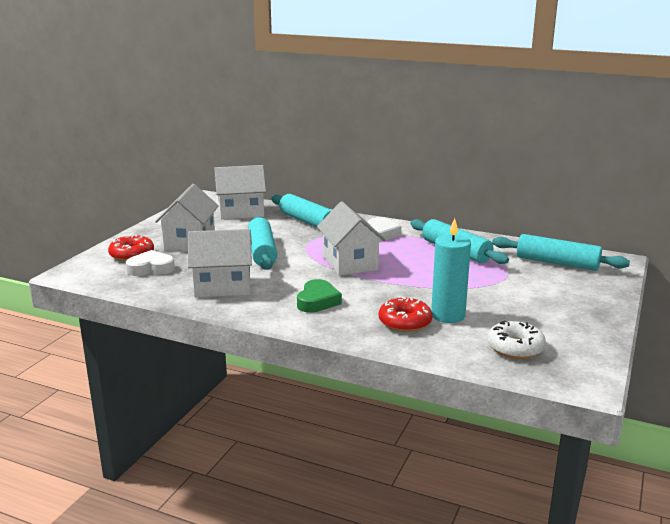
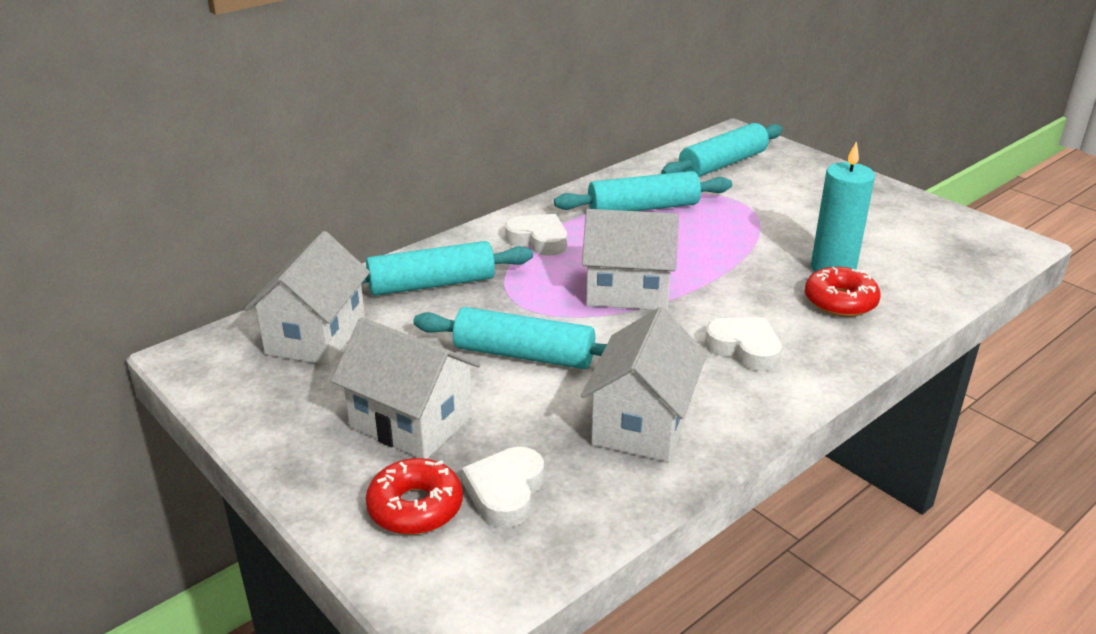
camera: 65 degrees left, 10 degrees up
(317, 301) = (744, 349): green heart -> white heart
(515, 348) = (930, 254): white donut -> none

